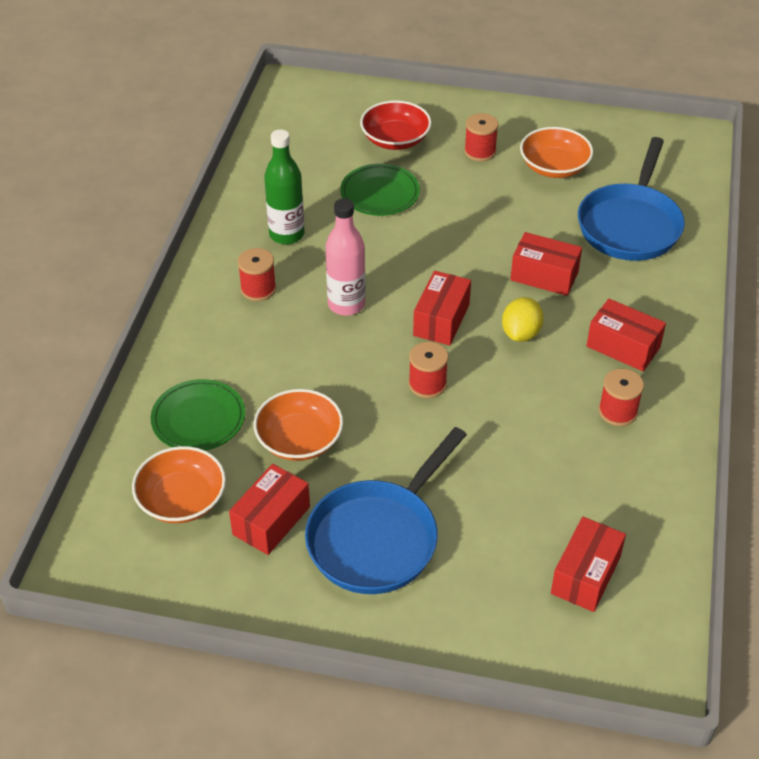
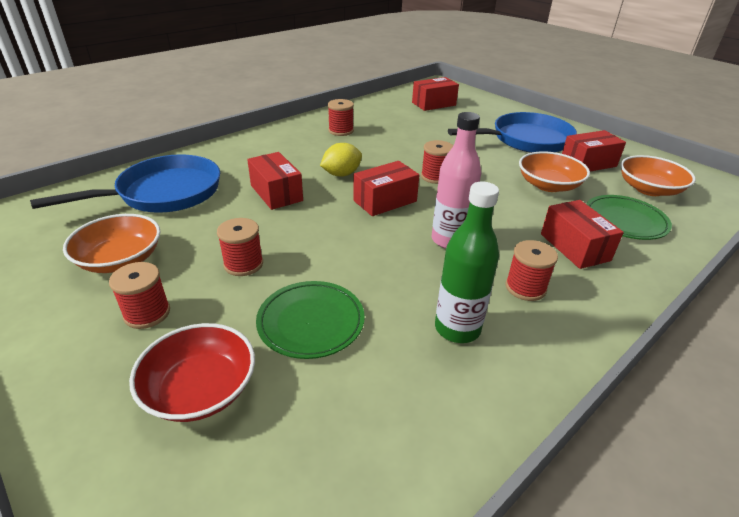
camera: 145 degrees left, 10 degrees down
(472, 205) = (243, 264): none -> red spool
(623, 347) = (293, 147): red box -> red box (574, 247)

